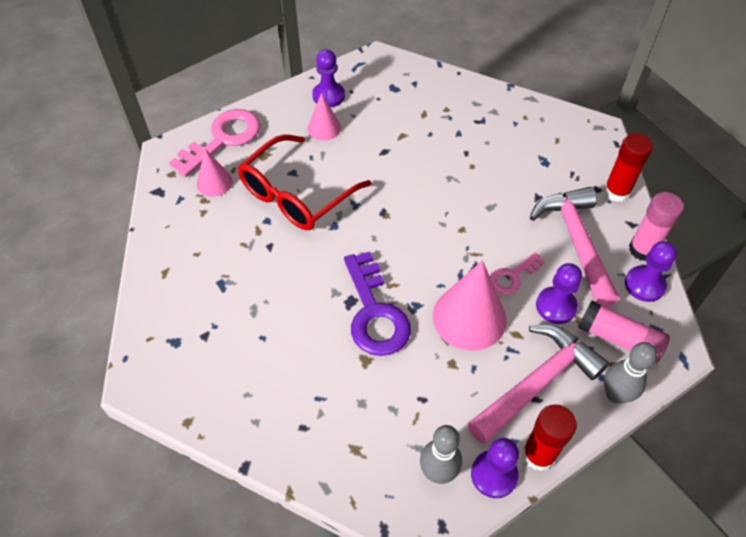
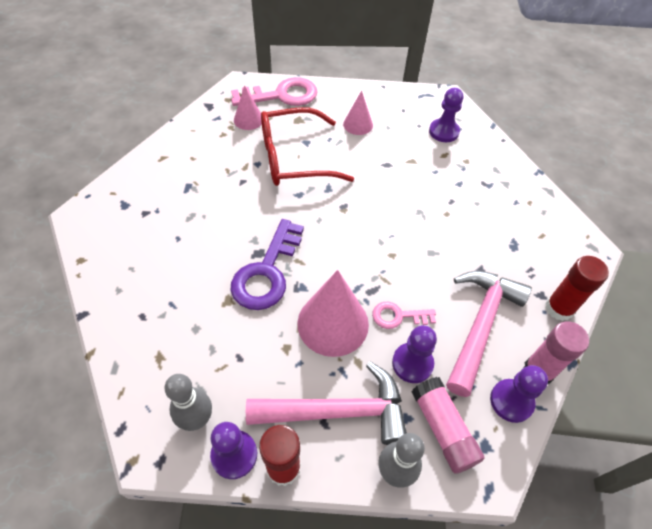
camera: 35 degrees right, 0 degrees up
(328, 96) = (383, 105): purple pawn -> purple pawn (444, 132)

